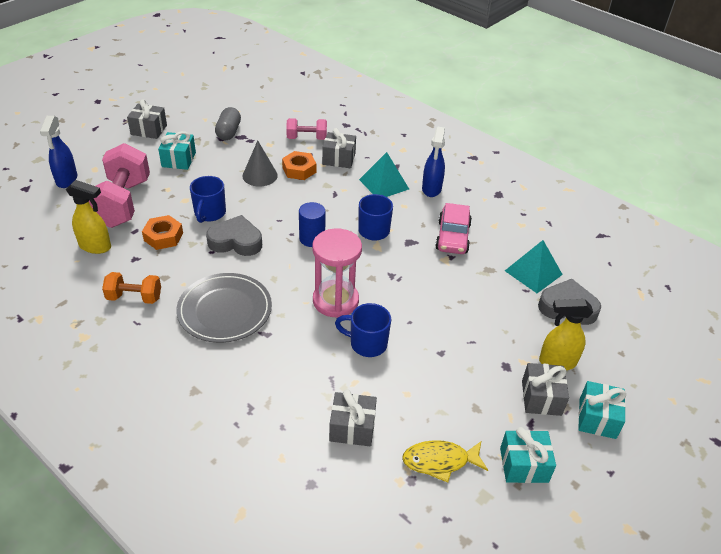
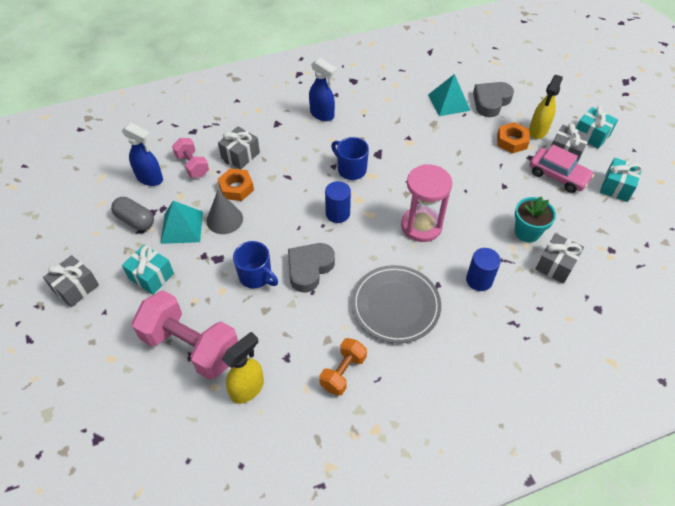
camera: 60 degrees left, 10 degrees up
(66, 180) = (111, 391): blue spray bottle -> blue spray bottle (150, 179)
(163, 237) = (268, 324): orange nut -> orange nut (512, 141)
(291, 365) = (479, 280): none -> blue cylinder
(307, 138) = (192, 165): pink dumbbell -> pink dumbbell turned 60 degrees counterclockwise
(367, 343) = (477, 224): blue mug -> none
(384, 184) = (296, 140): turquoise pyramid -> turquoise pyramid (182, 227)
(385, 390) = (527, 232): none -> turquoise flower pot
(440, 461) = (601, 228): yellow fish -> none
(453, 237) = (387, 127): pink car -> pink car (558, 175)

